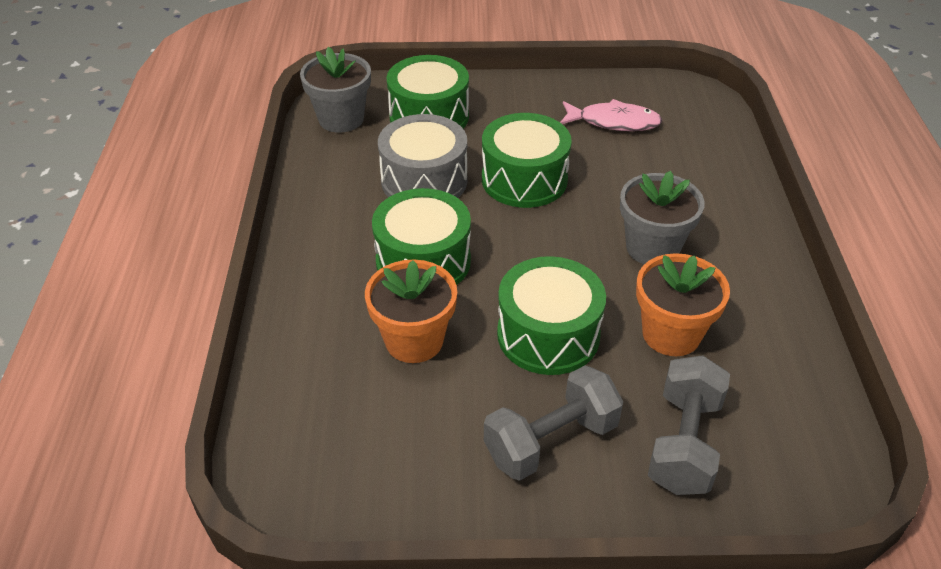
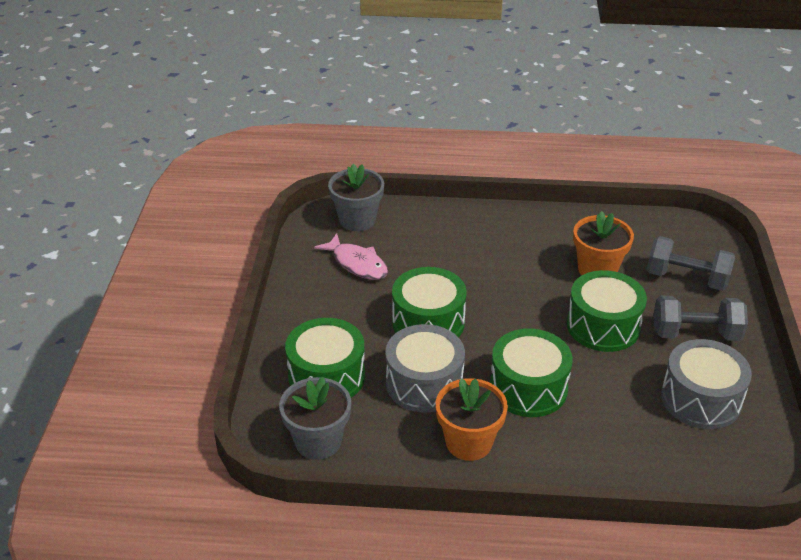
camera: 85 degrees left, 5 degrees down
(413, 432) = (700, 399): none -> grey drum
(414, 340) = (615, 396): orange flower pot -> orange flower pot (469, 442)
(551, 441) = (695, 334): grey dumbbell -> grey dumbbell turned 60 degrees counterclockwise
(614, 122) = (357, 264): pink fish -> pink fish turned 120 degrees clockwise
(652, 248) = (513, 265): grey flower pot -> grey flower pot (357, 220)

